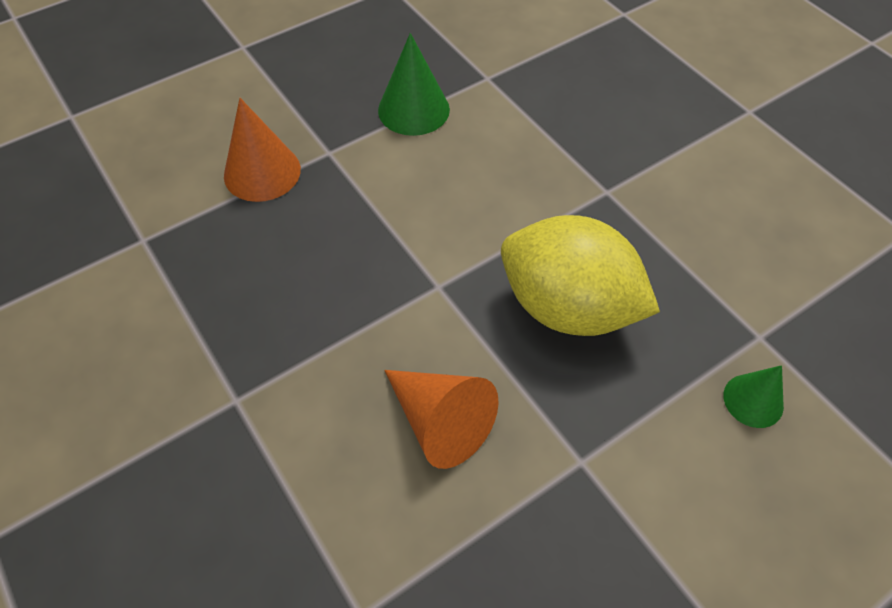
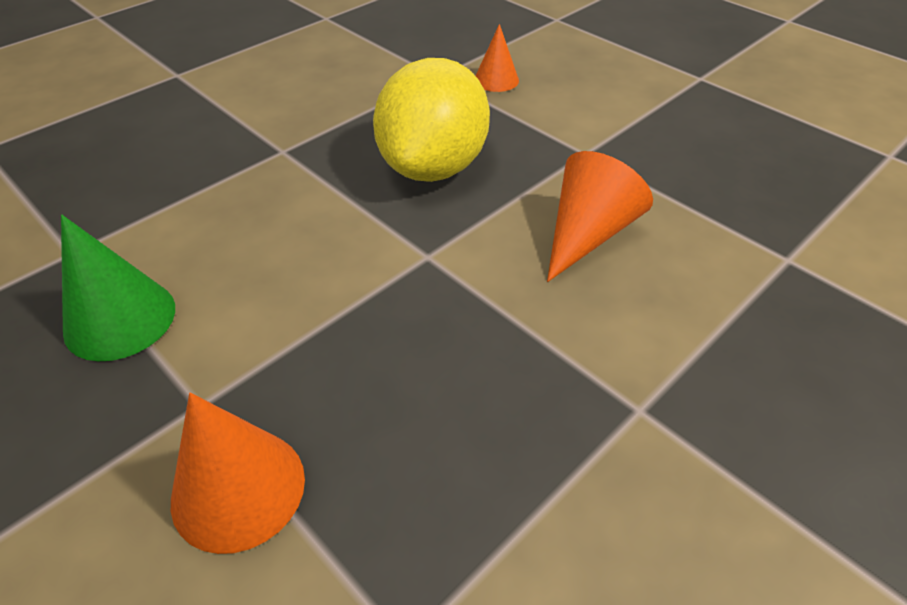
camera: 100 degrees left, 10 degrees down
(753, 400) = (496, 80): green cone -> orange cone

